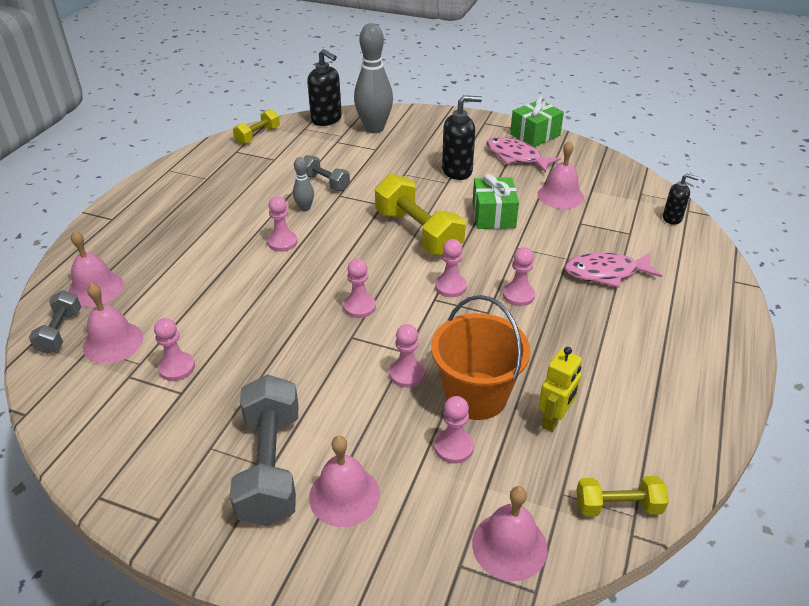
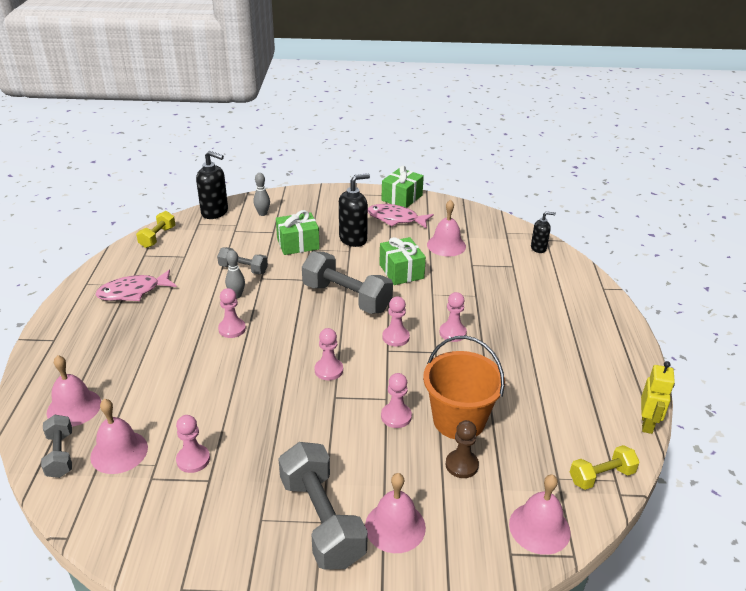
camera: 20 degrees left, 5 degrees down
(374, 128) = (262, 214): grey bowling pin -> grey bowling pin, size x0.47
(395, 166) = (298, 244): none -> green gift
(418, 233) = (346, 298): yellow dumbbell -> grey dumbbell
(453, 447) = (461, 465): pink pawn -> brown pawn
(554, 420) = (526, 424): yellow robot -> yellow robot (647, 424)
(605, 273) = (510, 301): pink fish -> pink fish (133, 292)

